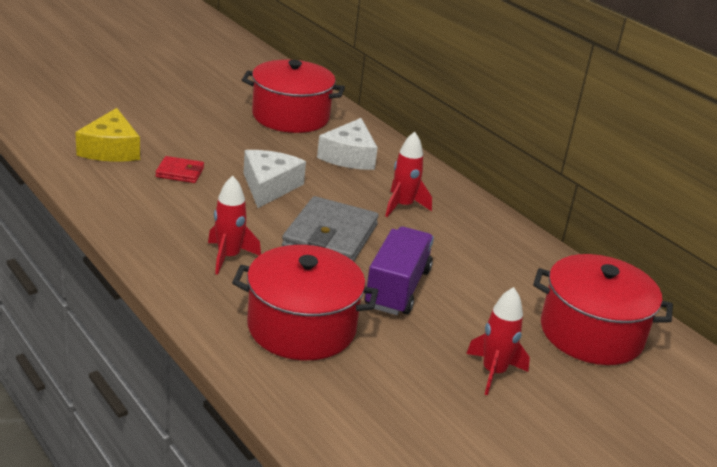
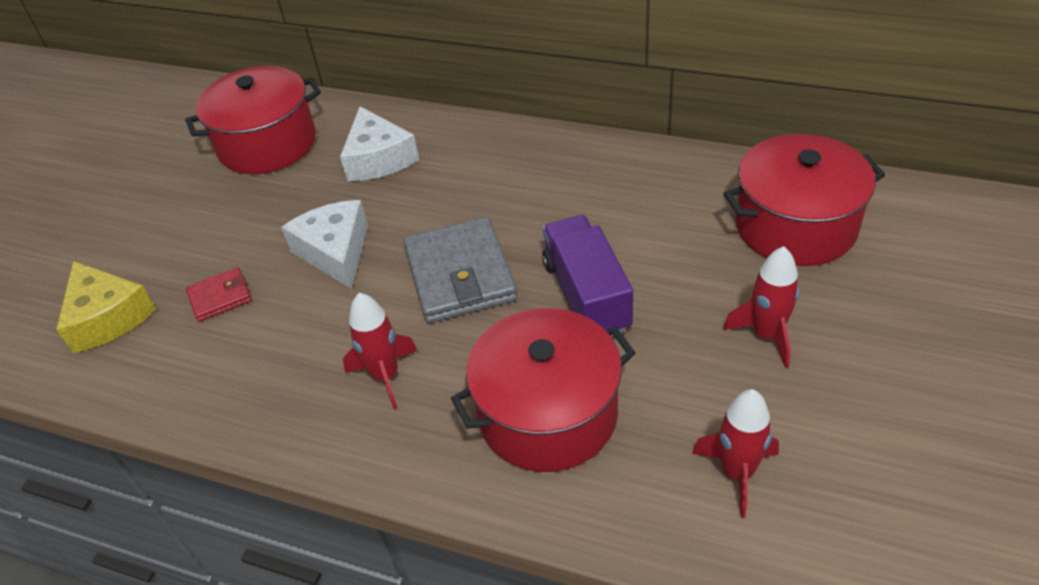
camera: 25 degrees left, 15 degrees up
(403, 206) = (491, 188): red rocket -> red rocket (737, 473)

